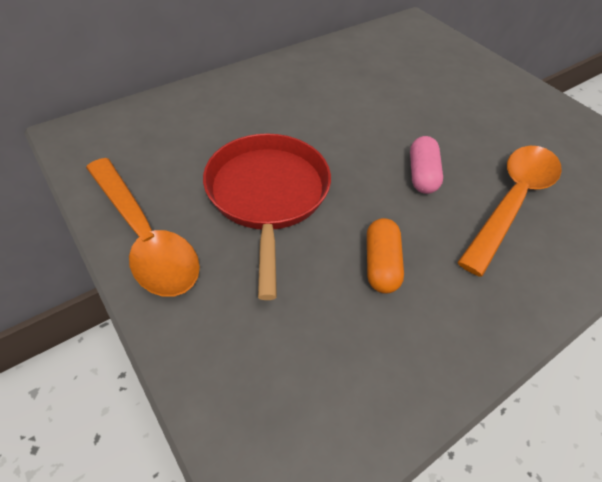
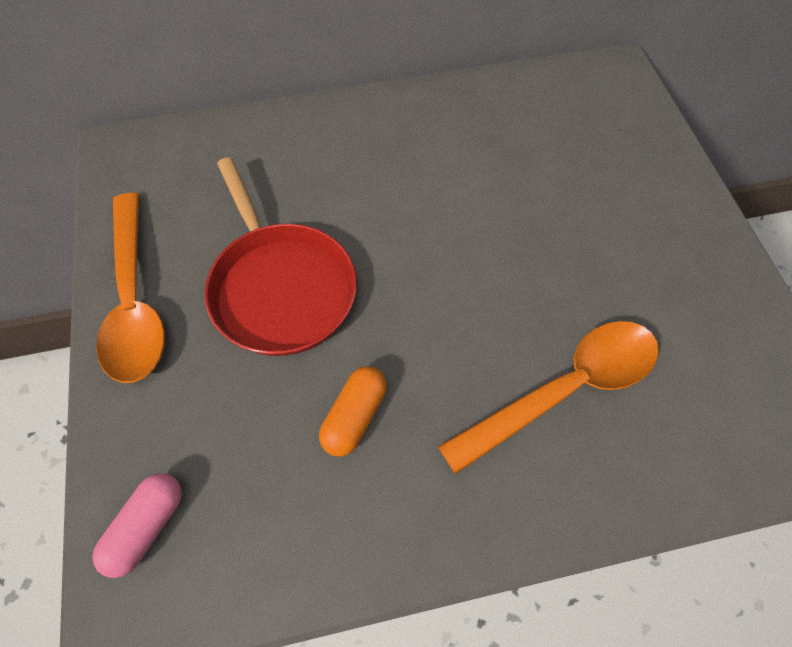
camera: 25 degrees right, 10 degrees up
(268, 194) = (281, 288): red pan -> red pan turned 135 degrees clockwise
(422, 174) = (473, 317): pink capsule -> pink capsule (147, 527)

